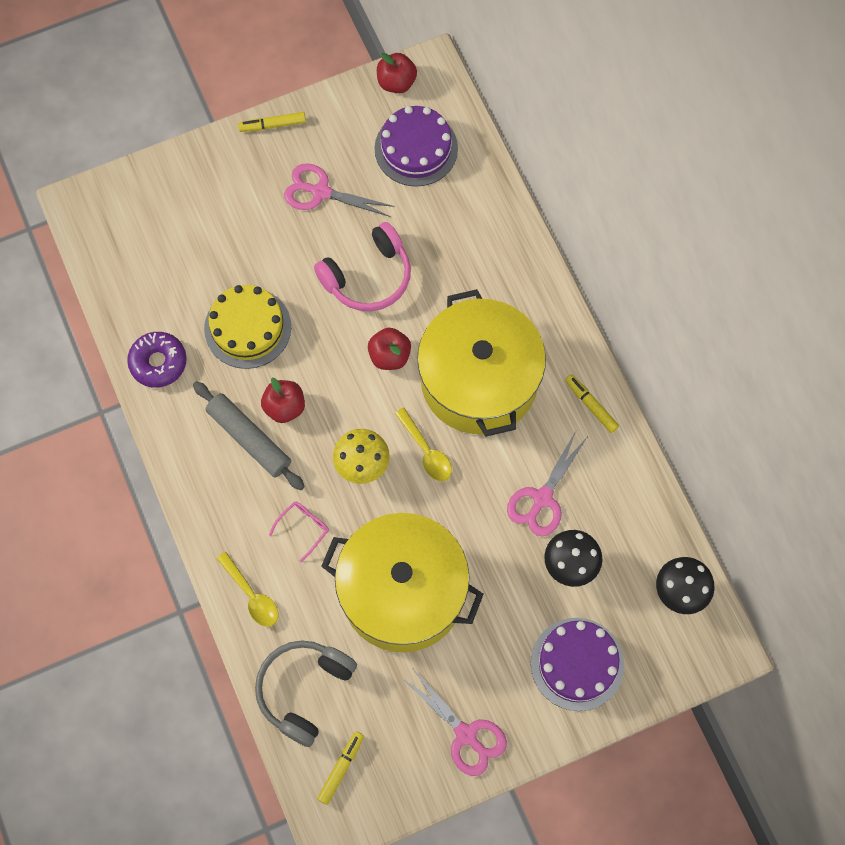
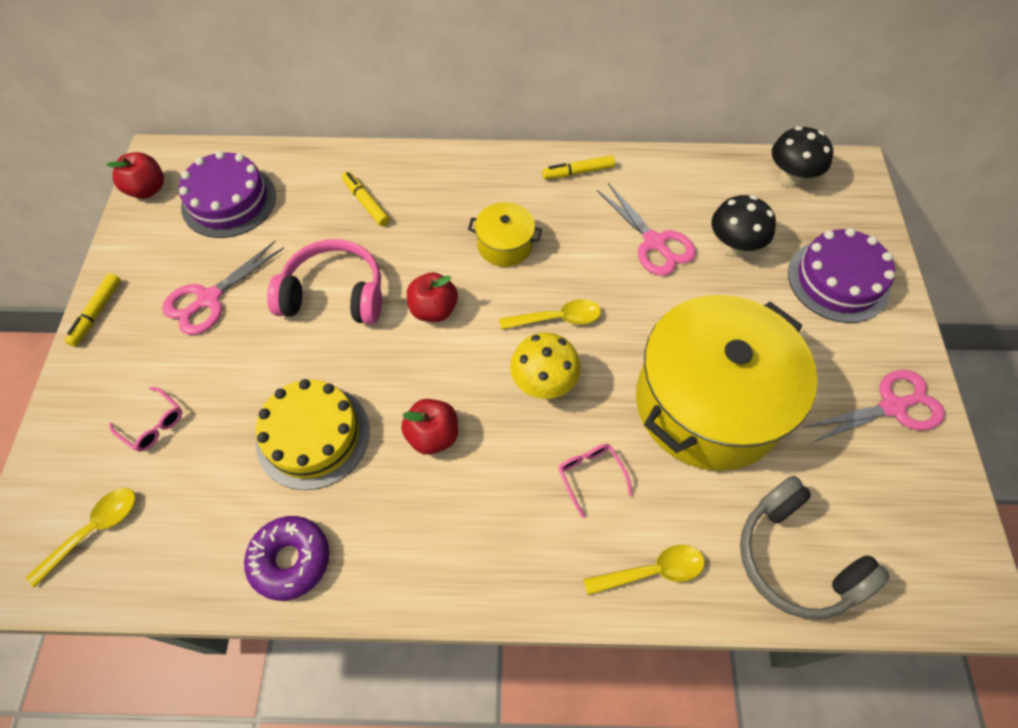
camera: 65 degrees left, 10 degrees down
(124, 234) = (94, 530): none -> yellow spoon
(208, 220) = (153, 424): none -> pink glasses
(249, 439) = (450, 491): grey rolling pin -> none
(341, 768) = (906, 555): yellow marker -> yellow marker (366, 203)
(368, 277) = (334, 294): pink headphones -> pink headphones turned 75 degrees counterclockwise
(479, 380) = (505, 245): yellow pot -> yellow pot, size x0.43

